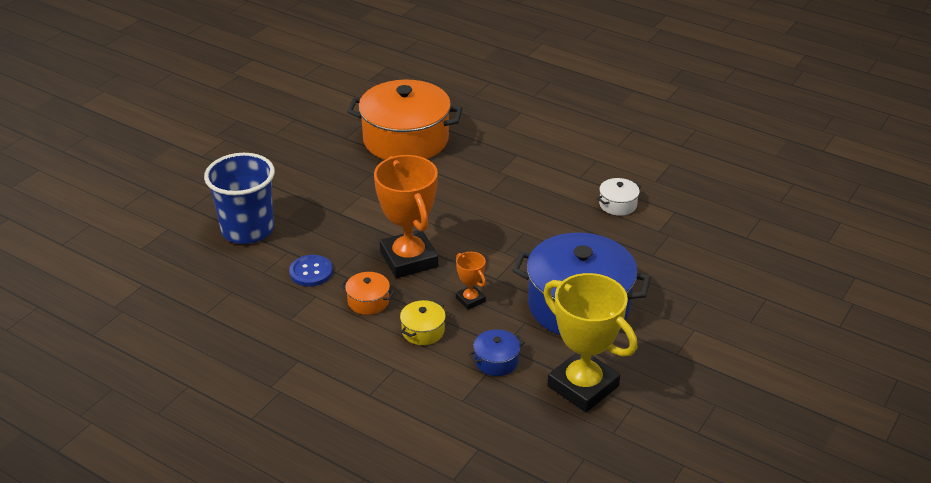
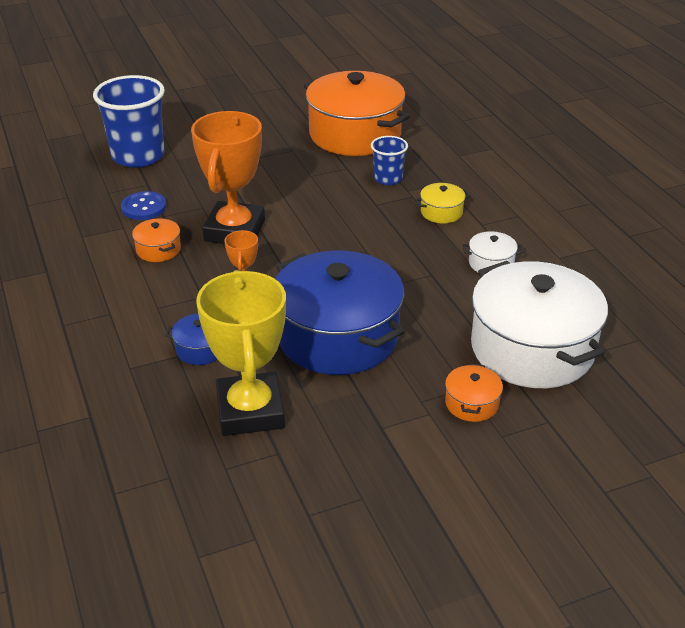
camera: 35 degrees right, 0 degrees up
(423, 331) = (171, 294): yellow pot -> yellow pot (441, 212)
(474, 168) = (388, 178): none -> blue cup
(707, 254) = (532, 349): none -> white pot
(711, 309) = (471, 403): none -> orange pot

